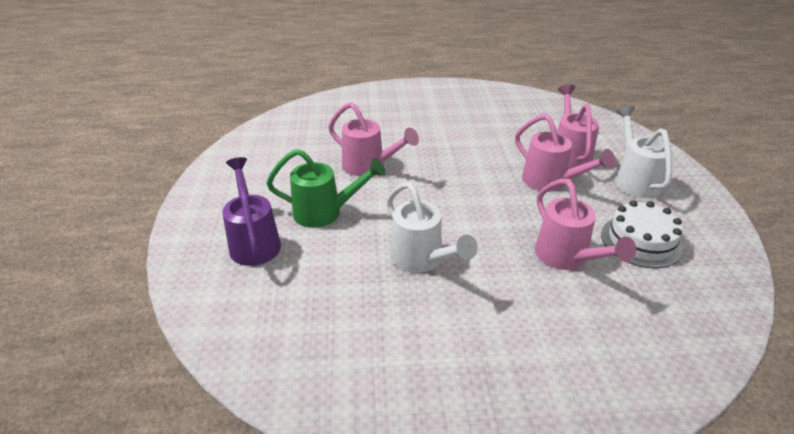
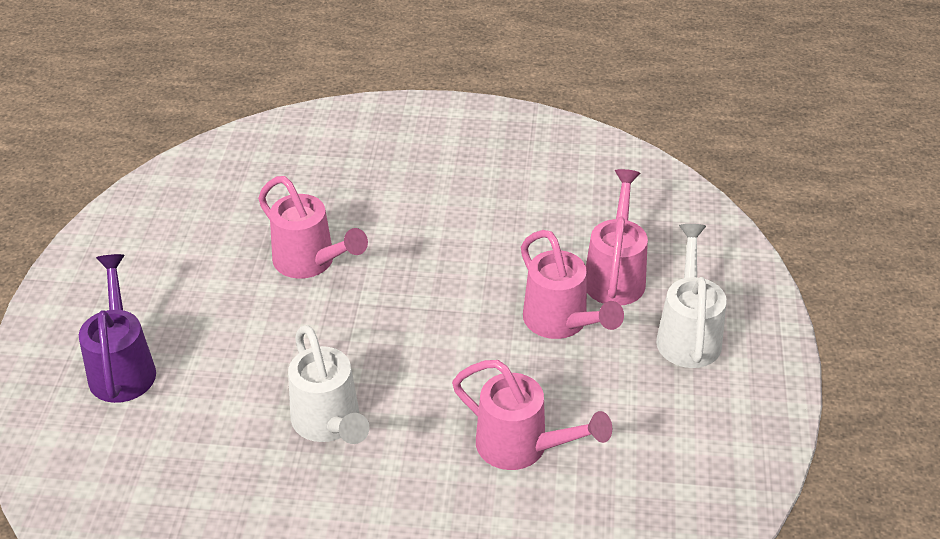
camera: 10 degrees right, 5 degrees up
(325, 213) = (226, 333): green watering can -> none
(566, 258) = (522, 447): pink watering can -> pink watering can turned 45 degrees counterclockwise
(641, 241) = (638, 436): white cake -> none

